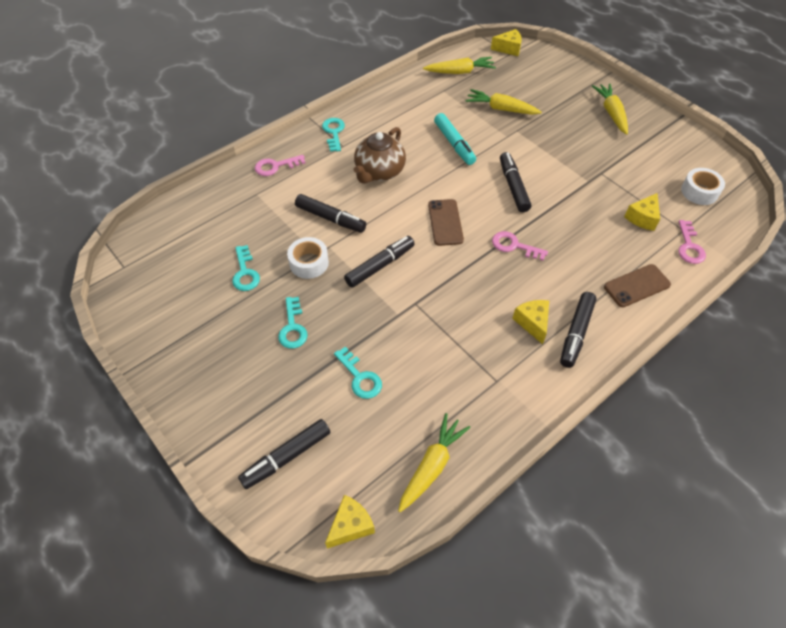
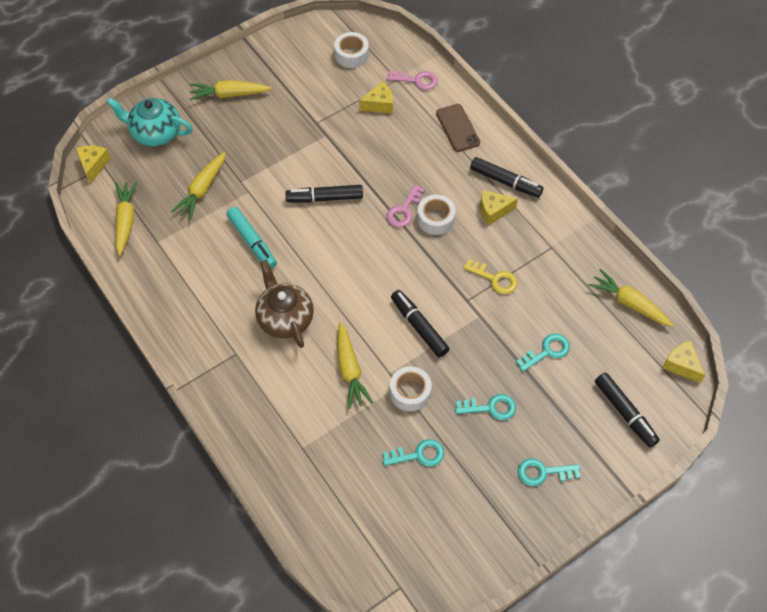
camera: 85 degrees left, 5 degrees up
(276, 166) = (259, 426): pink key -> none
(330, 218) = (350, 370): black marker -> yellow carrot
(334, 132) = (210, 362): turquoise key -> turquoise key (543, 472)
(379, 172) = (285, 318): brown teapot -> brown teapot turned 150 degrees counterclockwise
(445, 222) = (367, 264): brown phone -> none
(445, 326) = (494, 279): none -> yellow key
(454, 144) = (252, 242): turquoise marker -> turquoise marker turned 75 degrees clockwise
(509, 272) = (435, 219): none -> white tape
(552, 76) = (155, 133): none -> turquoise teapot
(642, 218) = (379, 104): yellow cheese -> yellow cheese turned 60 degrees counterclockwise

